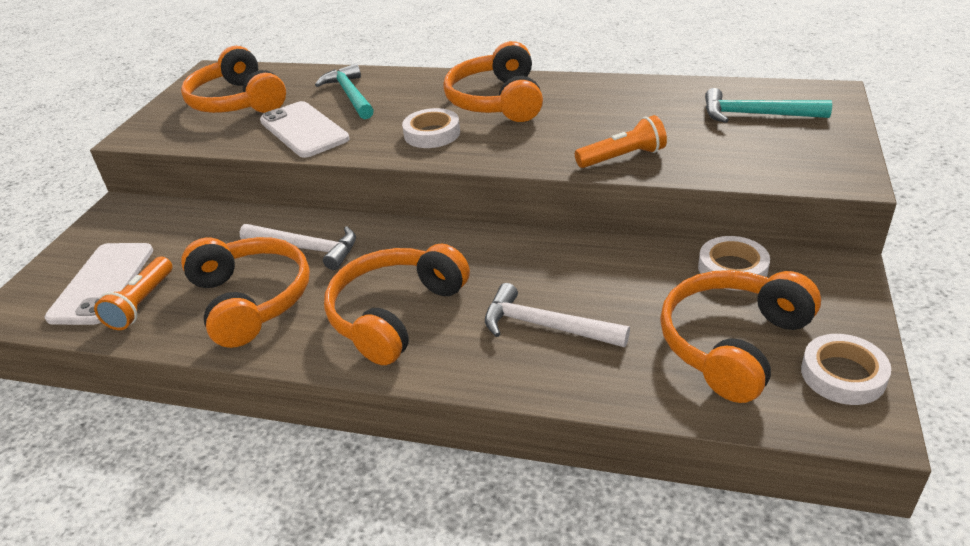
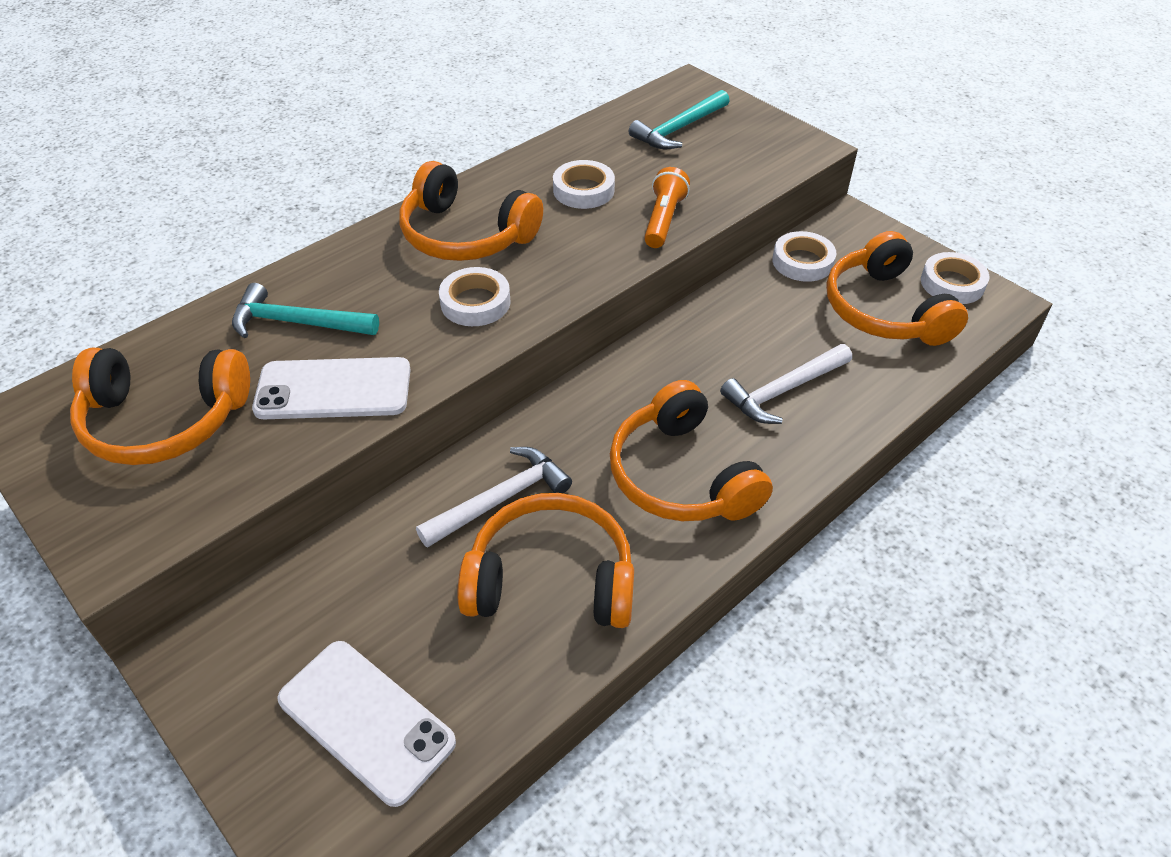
camera: 60 degrees left, 10 degrees up
(141, 303) = (456, 687): orange flashlight -> none
(609, 115) = (583, 190): none -> white tape

